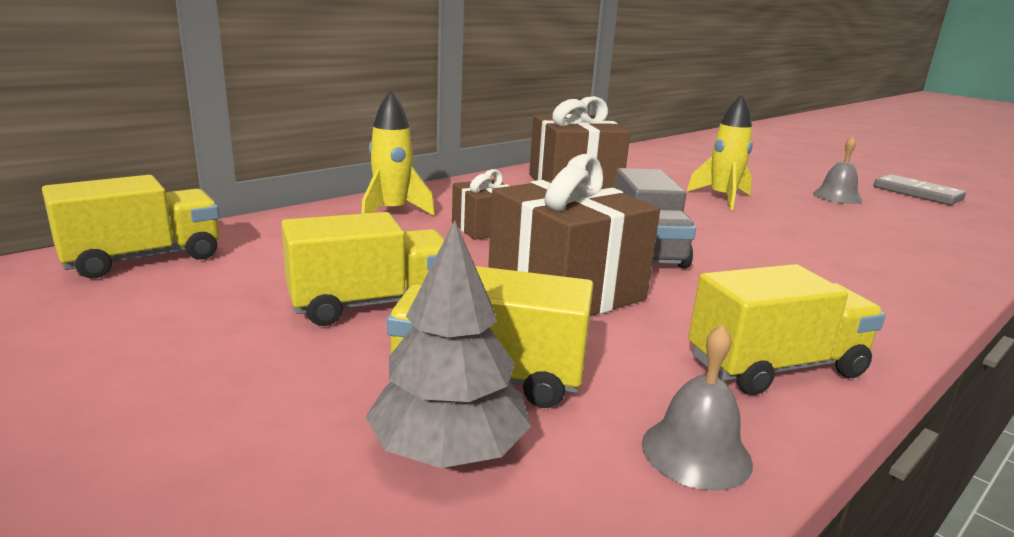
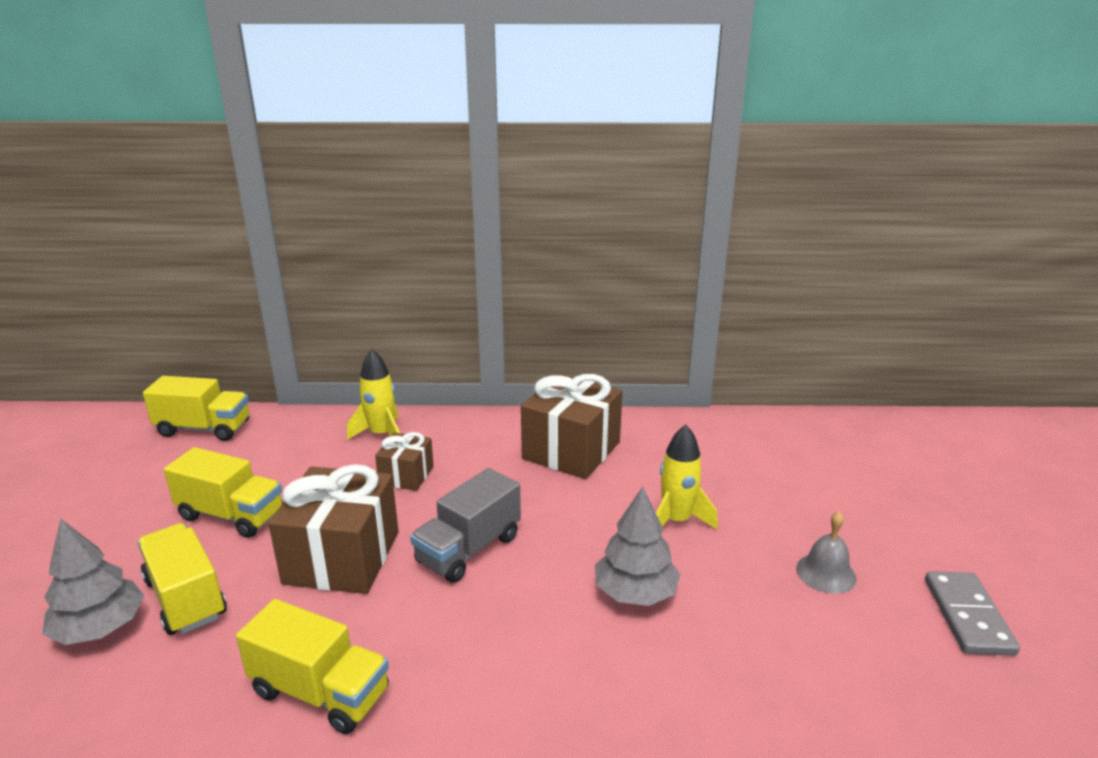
camera: 45 degrees right, 5 degrees up
(696, 452) = (169, 706): grey bell -> none
(790, 233) = (635, 593): none -> grey tree

